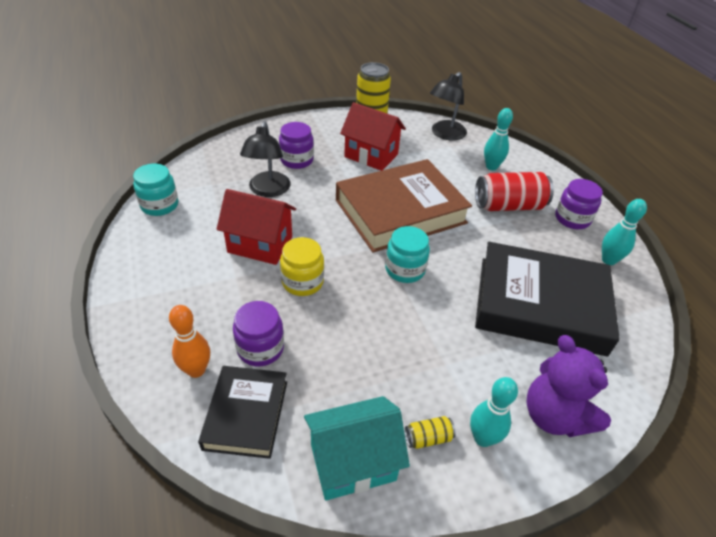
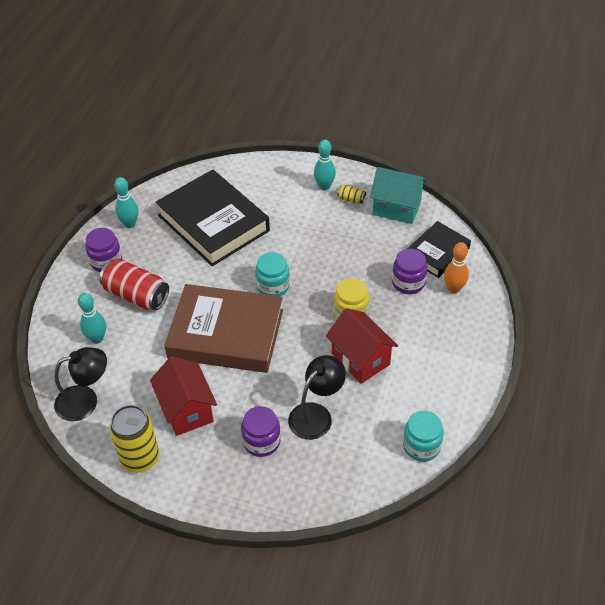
camera: 140 degrees left, 5 degrees up
(554, 416) = (278, 177): purple teddy bear -> none

